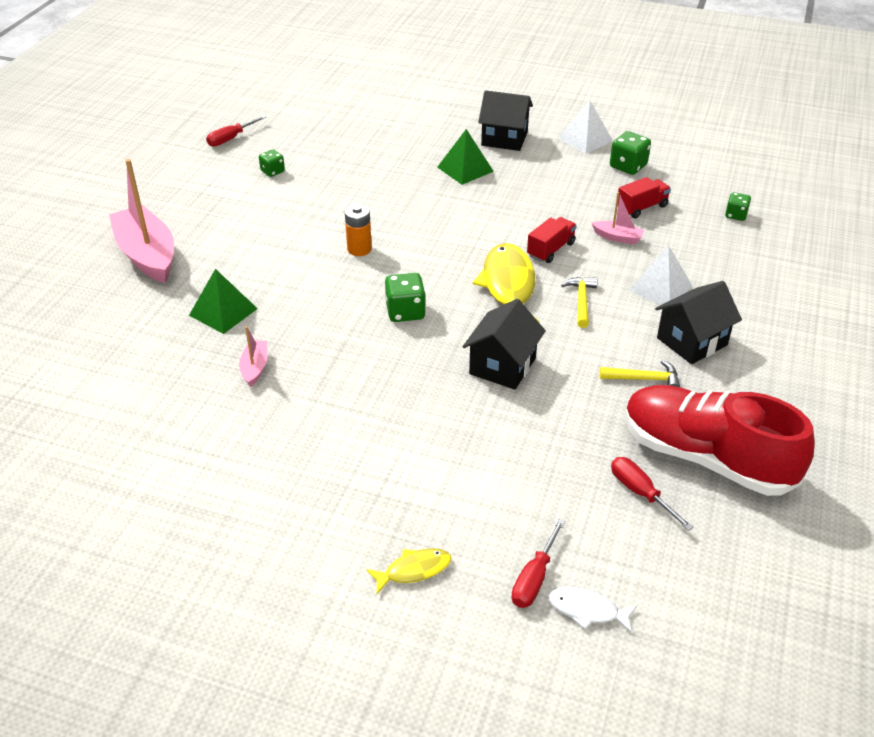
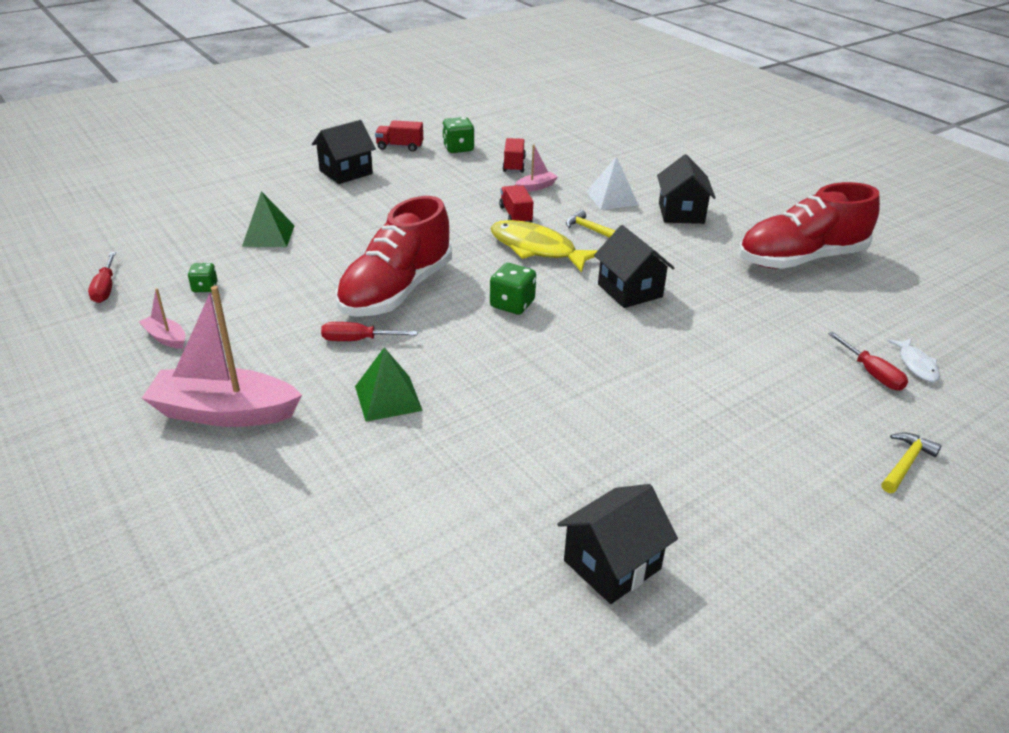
camera: 55 degrees left, 5 degrees down
(127, 500) = (612, 565): none -> black house
(255, 368) = (496, 410): pink boat -> pink boat (166, 338)
(359, 249) = (396, 291): orange battery -> red shoe
(413, 570) = (828, 425): yellow fish -> none
(465, 169) = (359, 203): green pyramid -> green pyramid (268, 236)
(585, 139) = (400, 147): white pyramid -> red truck
(587, 610) = (916, 365): white fish -> white fish turned 60 degrees counterclockwise
(641, 493) = (816, 296): red screwdriver -> red screwdriver (358, 340)
(644, 379) = (702, 245): yellow hammer -> yellow hammer (905, 463)
(736, 215) = (567, 142): green dice -> none

